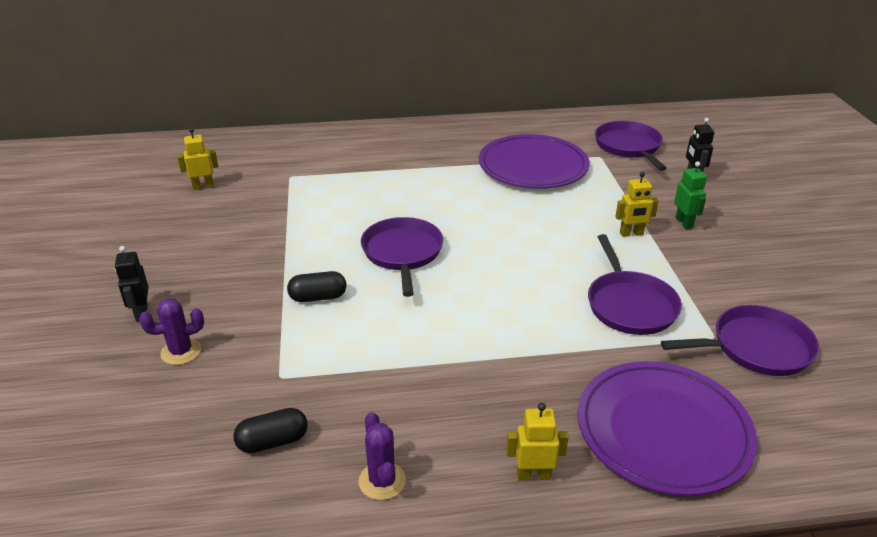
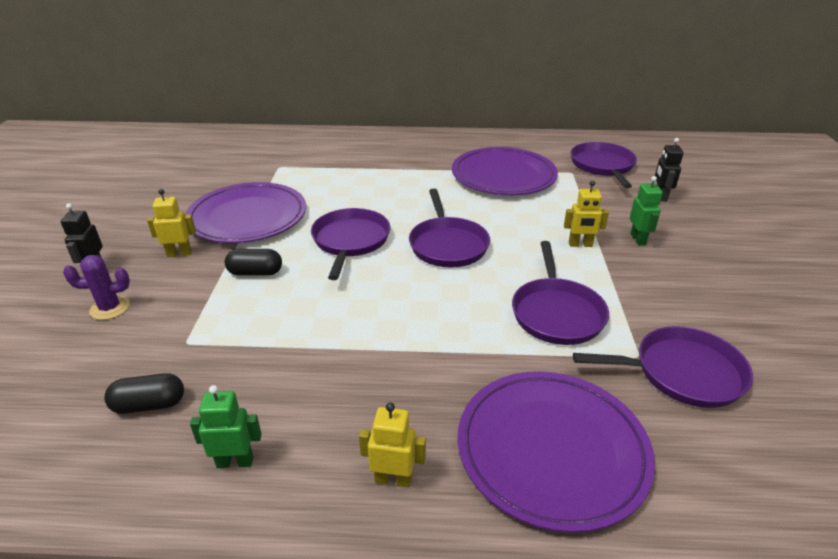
camera: 10 degrees right, 0 degrees up
(203, 186) = (201, 169): yellow robot -> yellow robot (179, 253)
(282, 238) = (247, 217): none -> purple plate
(382, 481) = (235, 461): purple cactus -> green robot
(503, 247) = (448, 245): none -> purple pan

